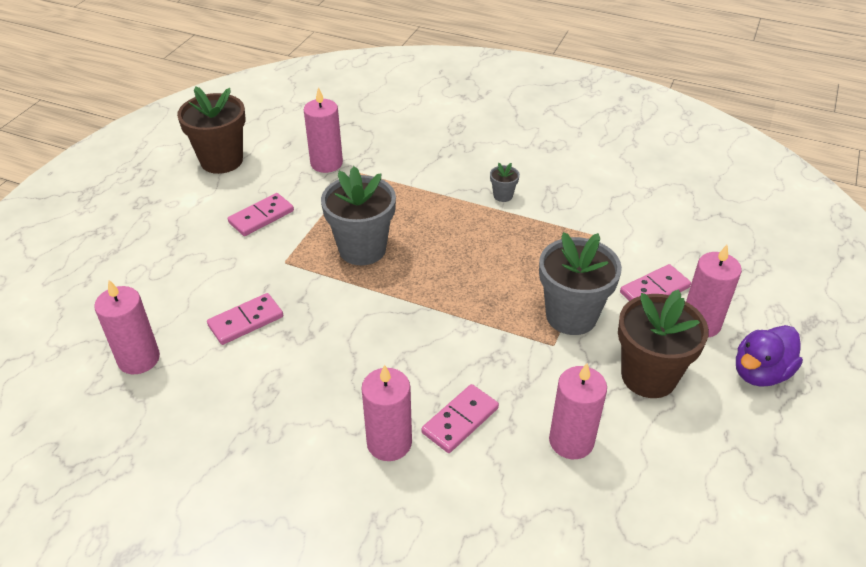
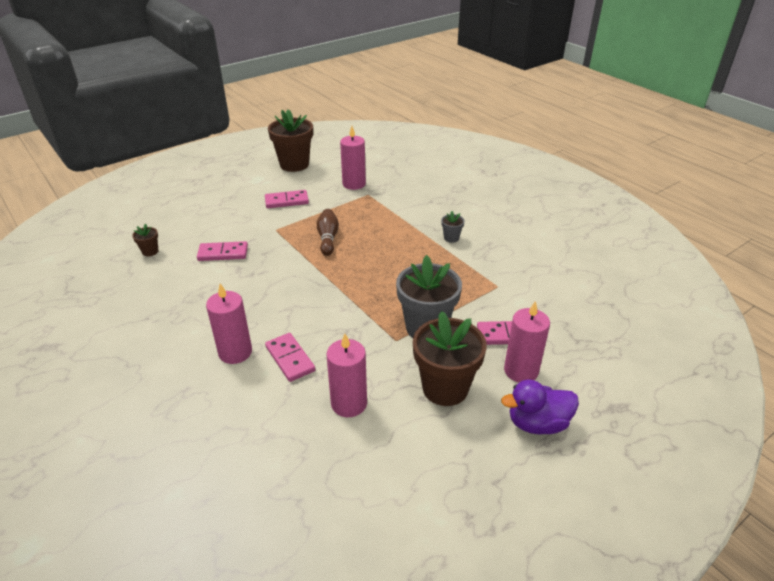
camera: 30 degrees right, 5 degrees down
(139, 359) = (150, 251): pink candle -> brown flower pot
(362, 249) = (328, 238): grey flower pot -> brown bowling pin
(460, 420) = (290, 359): pink domino -> pink domino turned 75 degrees clockwise

